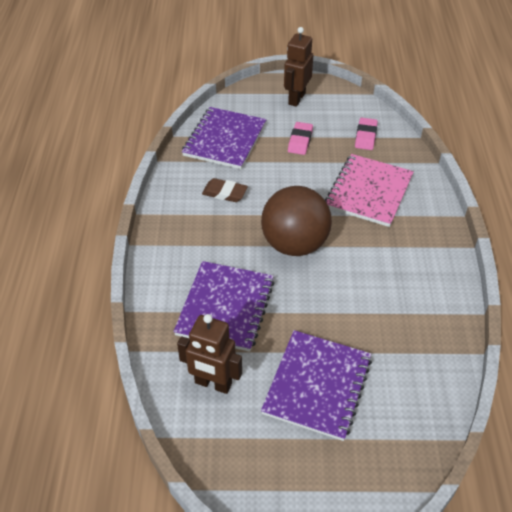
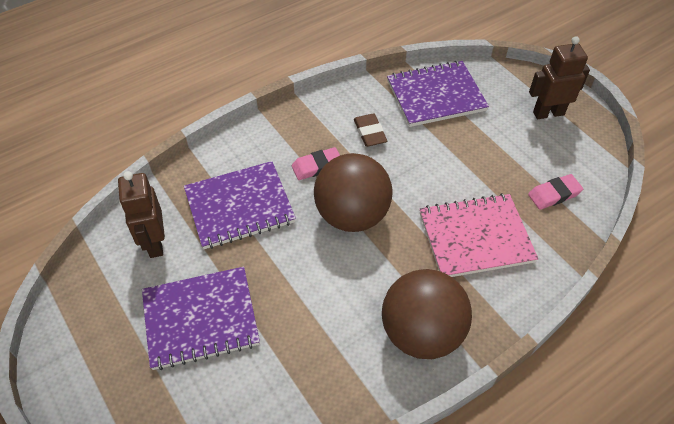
camera: 55 degrees right, 5 degrees up
(300, 141) = (491, 147): pink eraser -> pink eraser (317, 166)
(424, 261) = (421, 333): none -> brown ball

